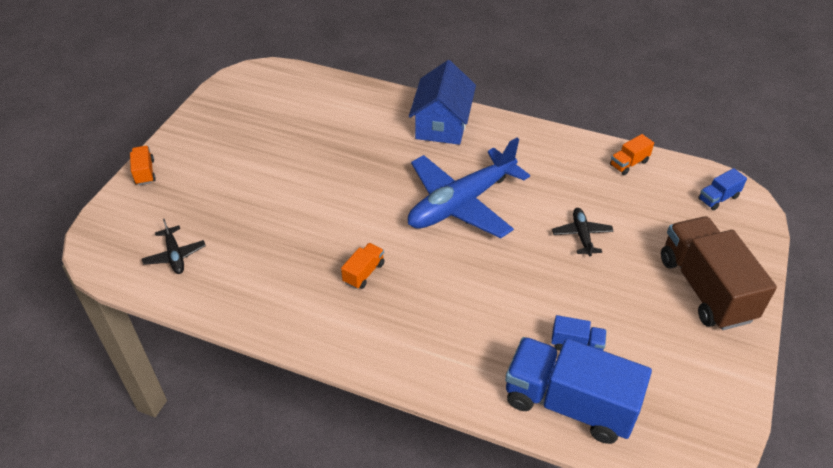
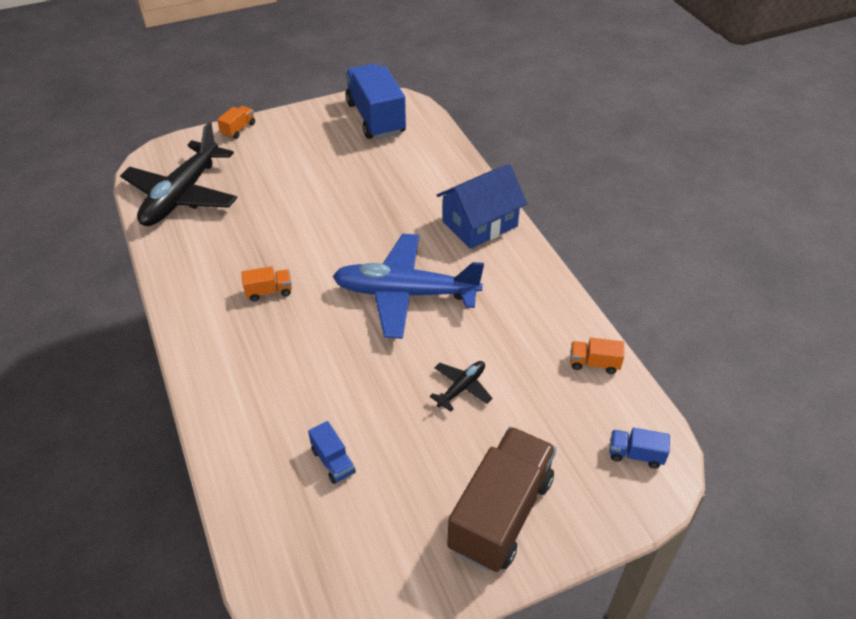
camera: 45 degrees right, 0 degrees up
(175, 255) = (182, 195): black plane -> black plane, size x2.29
(569, 403) = (265, 496): blue truck -> blue truck (376, 118)

